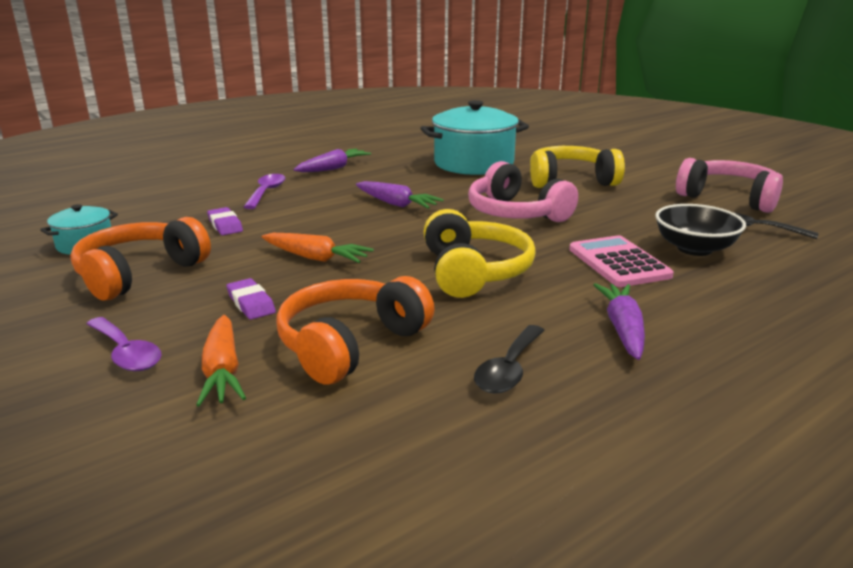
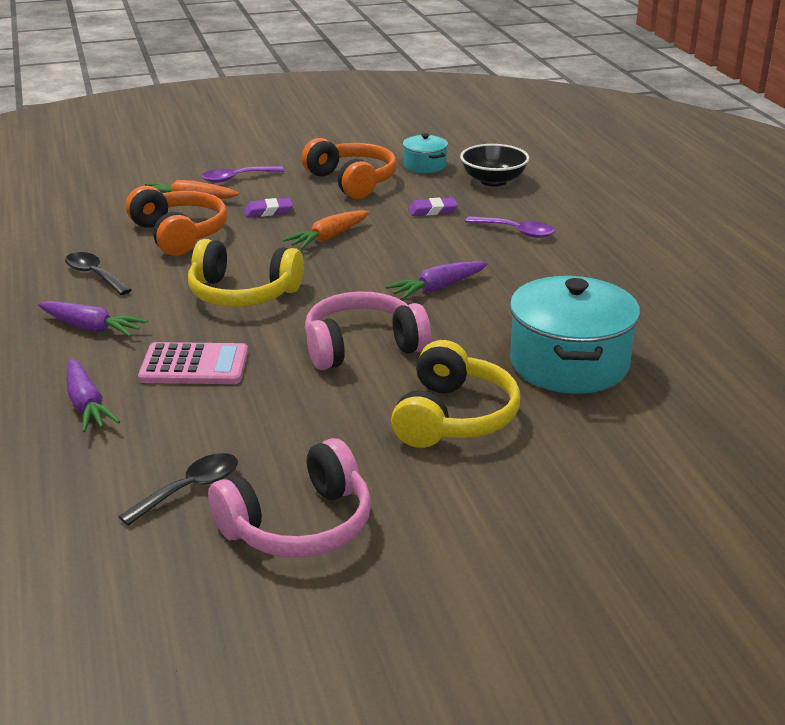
camera: 110 degrees right, 5 degrees up
(333, 168) = (588, 272): purple carrot -> purple carrot (87, 405)
(694, 249) = (181, 421): black bowl -> black bowl (493, 181)

